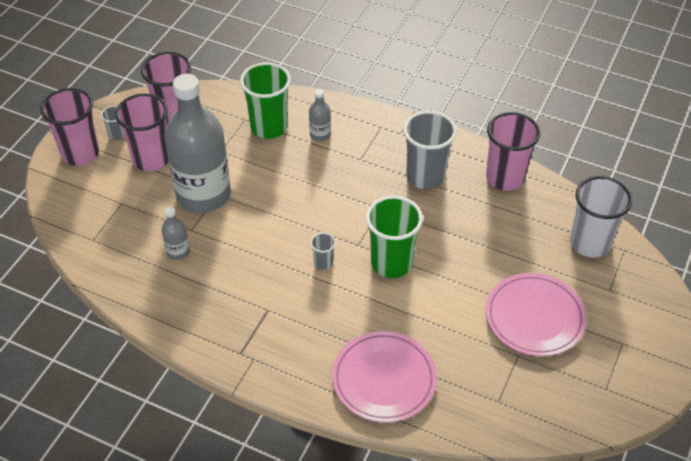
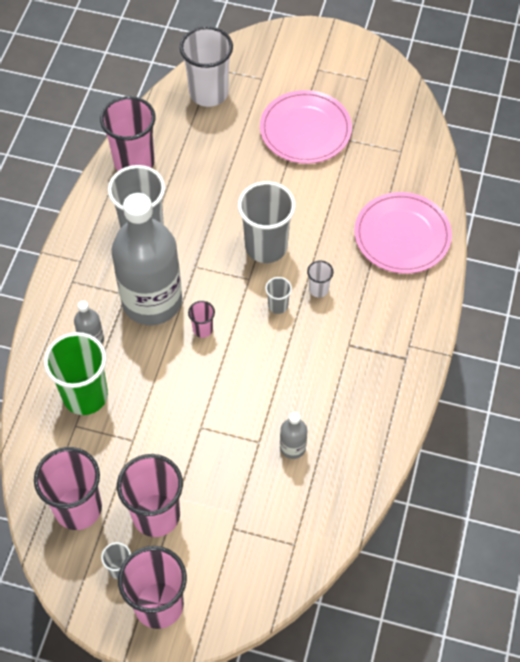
camera: 100 degrees left, 10 degrees up
(203, 194) = (204, 442): grey bottle -> grey bottle (152, 301)
(312, 206) = (202, 329): none -> pink cup
(334, 296) = (318, 289): none -> white cup
(391, 263) = (266, 247): green cup -> grey cup

